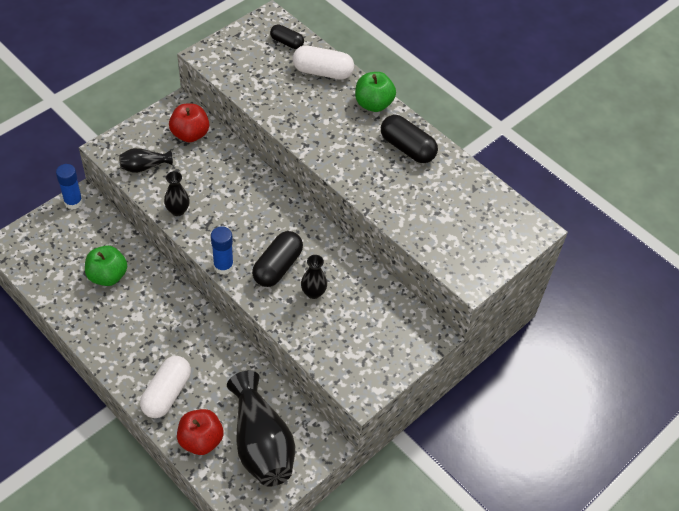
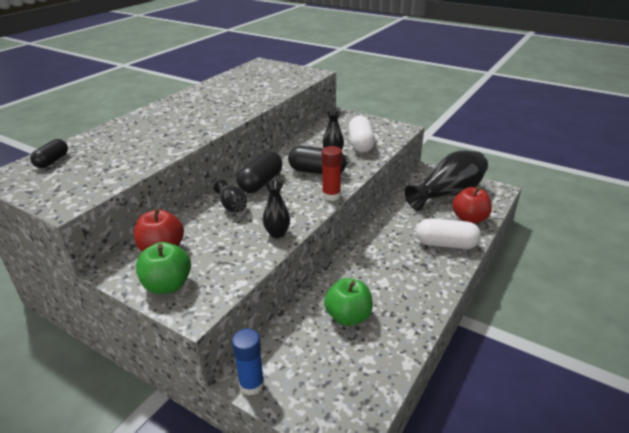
camera: 100 degrees left, 20 degrees down
(144, 167) = (220, 271): black vase -> black vase (232, 206)
(223, 266) = (331, 195): blue glue stick -> red glue stick
(322, 72) = (103, 138): white capsule -> white capsule (360, 144)
(373, 104) = (148, 114): green apple -> green apple (167, 285)
(407, 148) = (199, 98): black capsule -> black capsule (261, 183)

